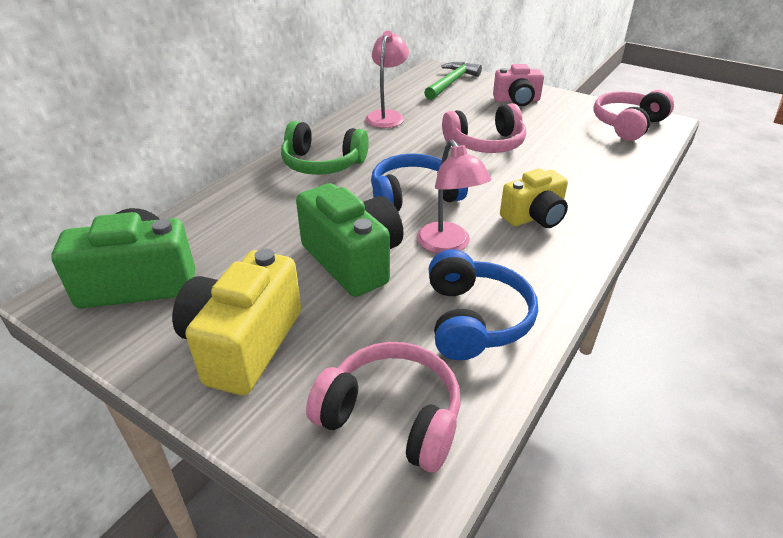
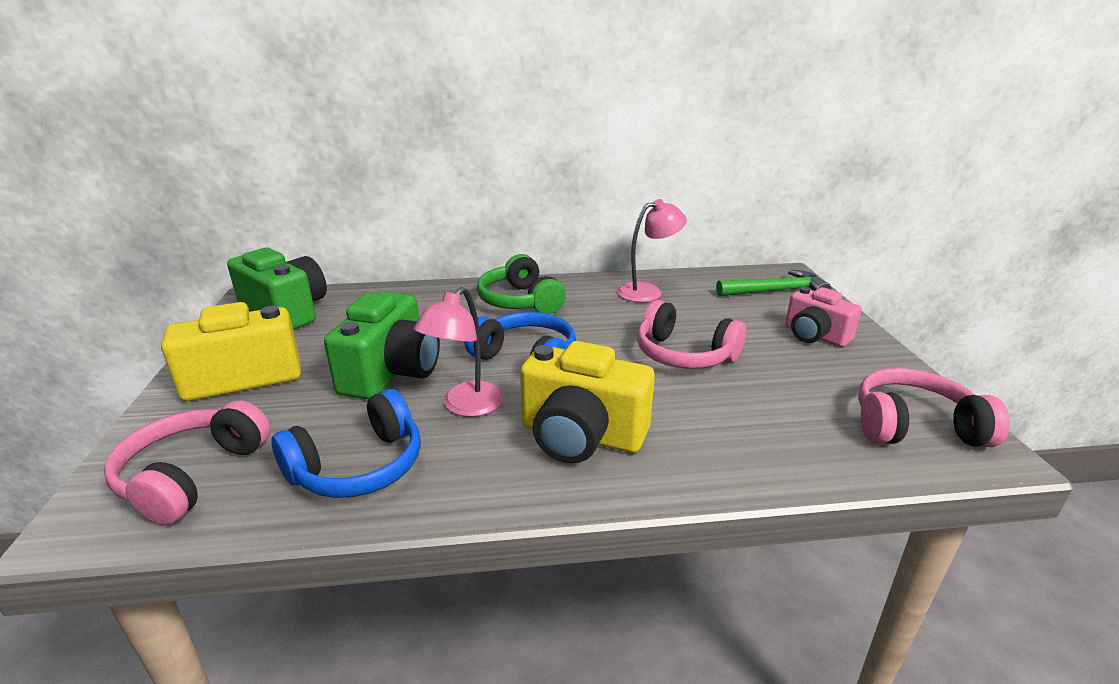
camera: 50 degrees right, 10 degrees down
(391, 416) = (192, 475): pink headphones -> pink headphones turned 150 degrees counterclockwise
(534, 217) = (581, 436): yellow camera -> yellow camera, size x1.52

